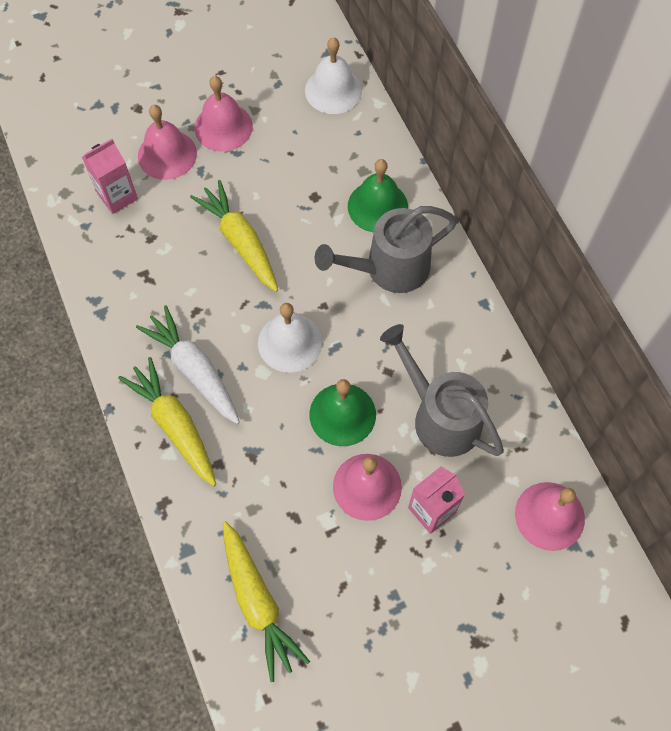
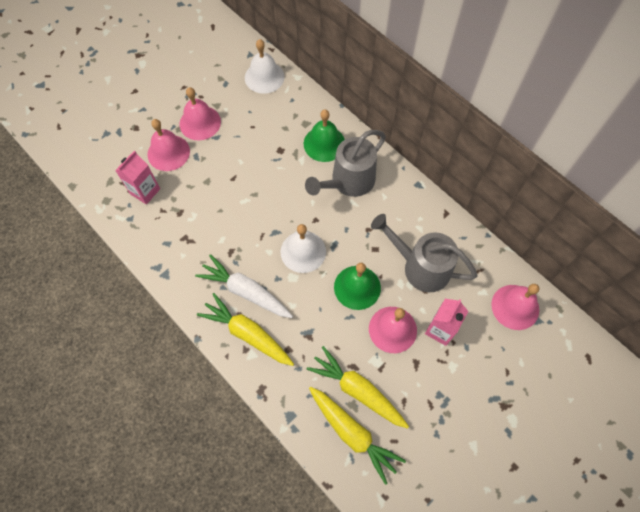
camera: 20 degrees left, 0 degrees up
(240, 241) = (242, 195): yellow carrot -> yellow carrot (357, 390)

